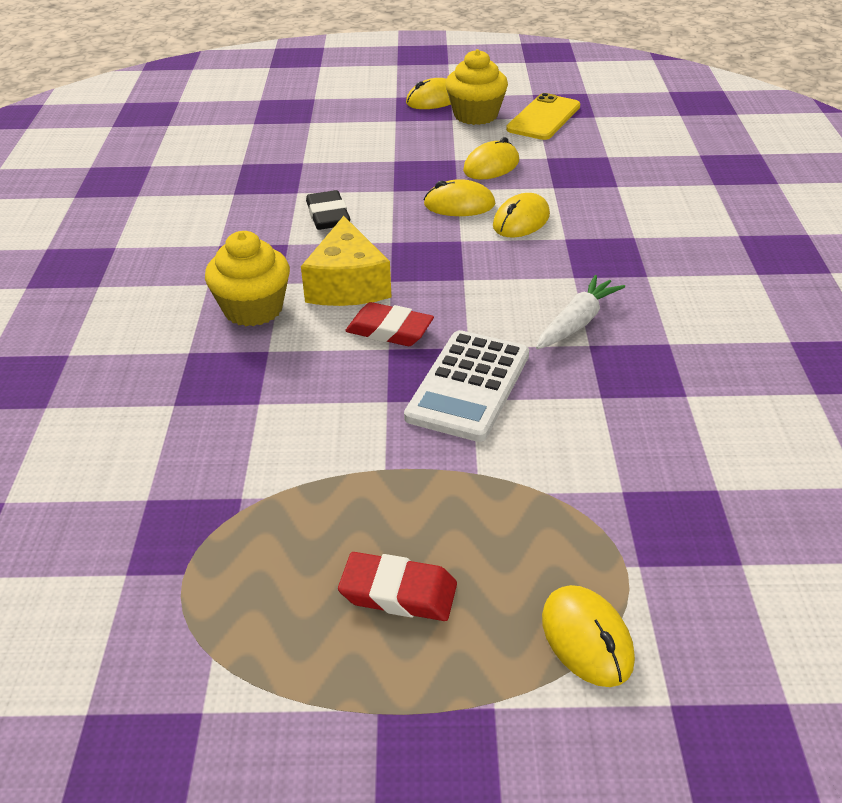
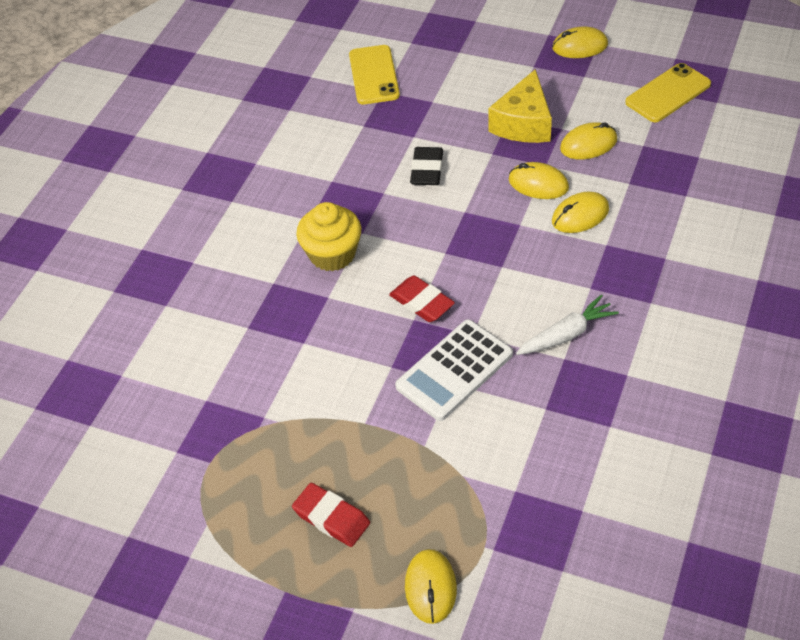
camera: 25 degrees right, 10 degrees up
(225, 153) = (374, 75): none -> yellow phone
(347, 284) = (411, 248): yellow cheese -> yellow cheese (524, 123)
(475, 115) = (608, 75): yellow cupcake -> none

